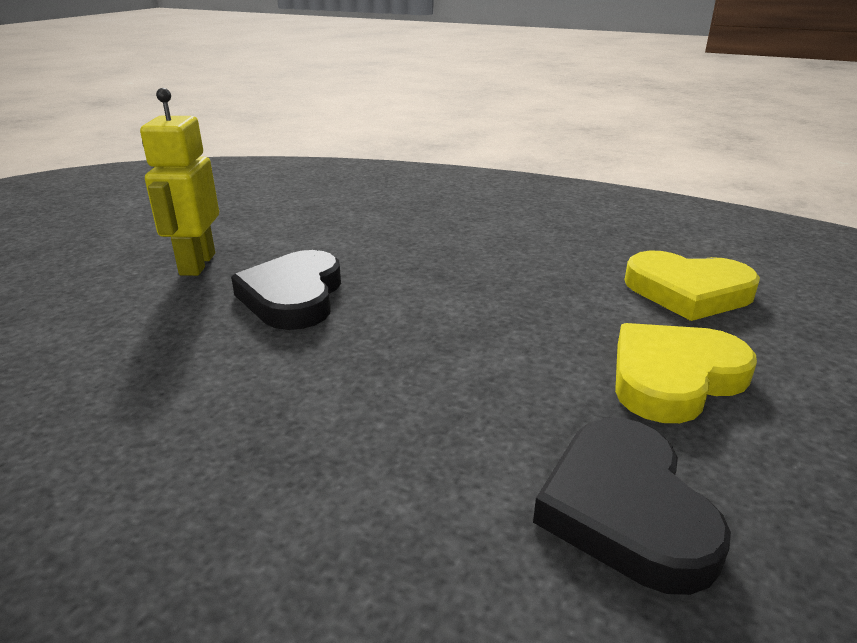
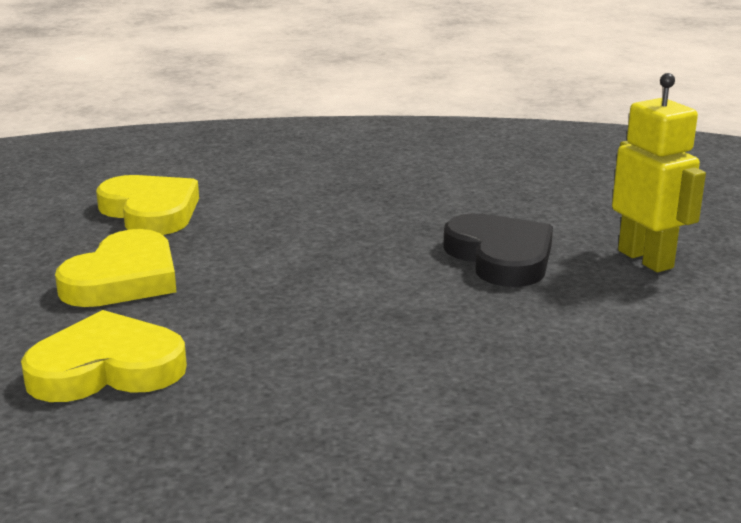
camera: 150 degrees right, 5 degrees down
(625, 509) = (150, 212): black heart -> yellow heart

